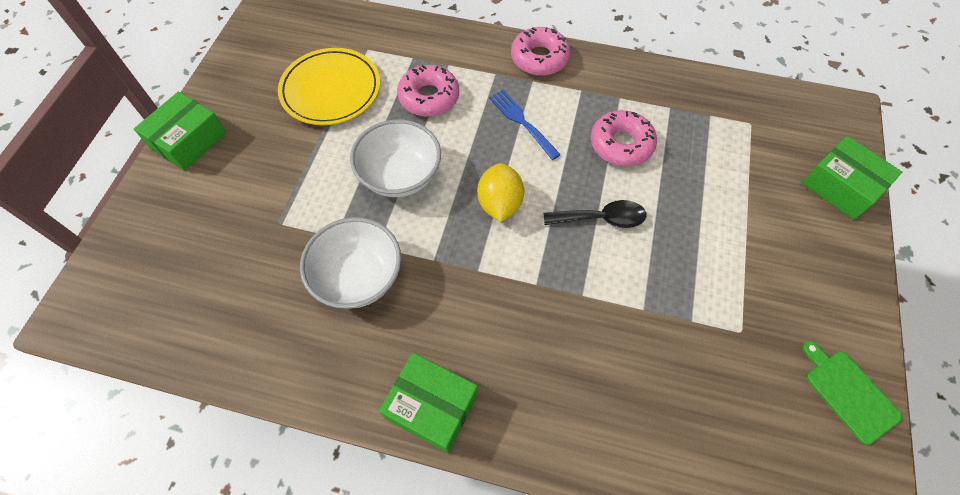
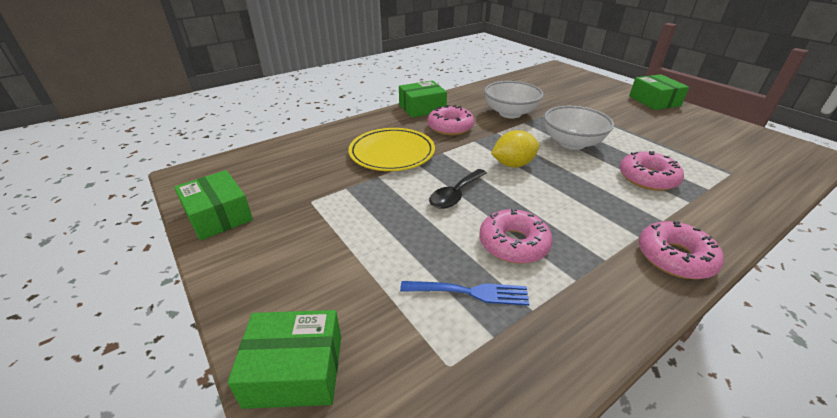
camera: 130 degrees right, 25 degrees down
(331, 90) = (680, 146): yellow plate -> yellow plate (392, 153)
(463, 321) = (450, 127): none -> pink donut
(499, 204) = (513, 164): yellow lemon -> yellow lemon turned 60 degrees counterclockwise
(522, 122) = (585, 206): blue fork -> blue fork (469, 292)
(849, 393) = (218, 215): green cutting board -> green box

